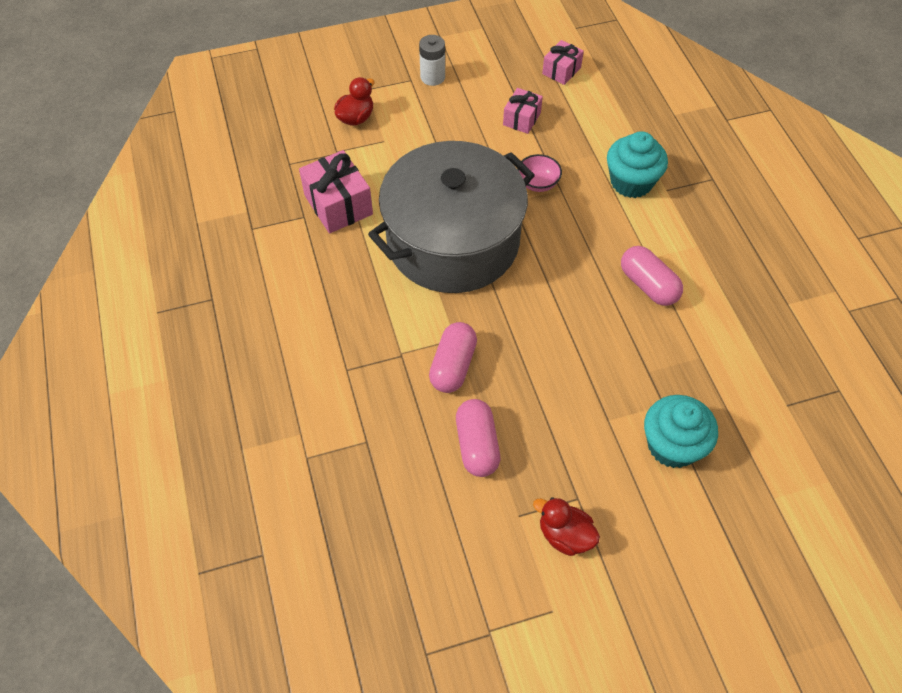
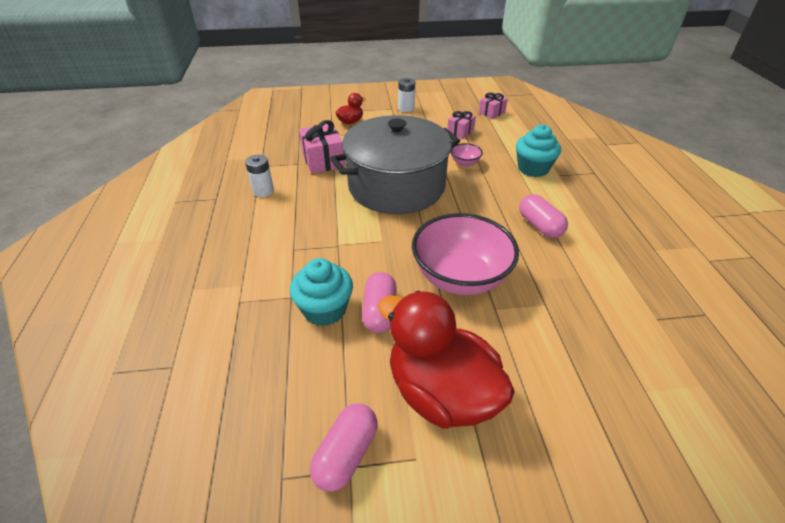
camera: 10 degrees right, 15 degrees down
(272, 275) = (263, 191): none -> white battery
(453, 366) = (375, 257): pink capsule -> pink capsule (346, 454)
(561, 381) = (460, 277): none -> pink bowl
(565, 535) = (441, 392): red duck -> red duck, size x2.20
(672, 445) = (550, 335): turquoise cupcake -> turquoise cupcake (324, 309)

